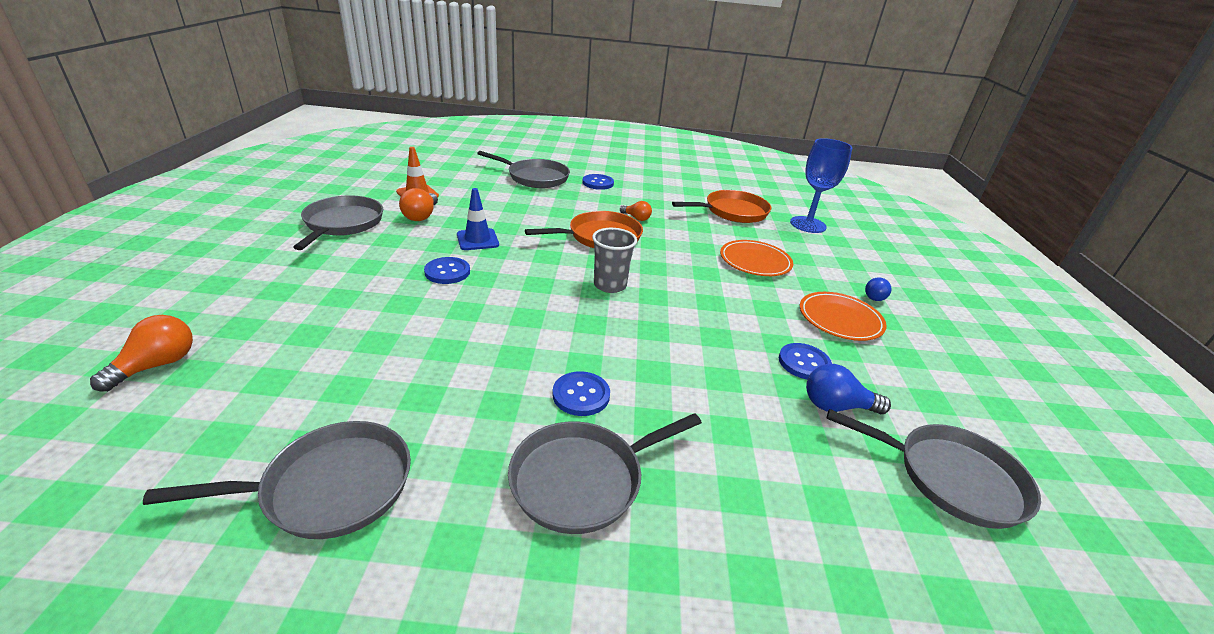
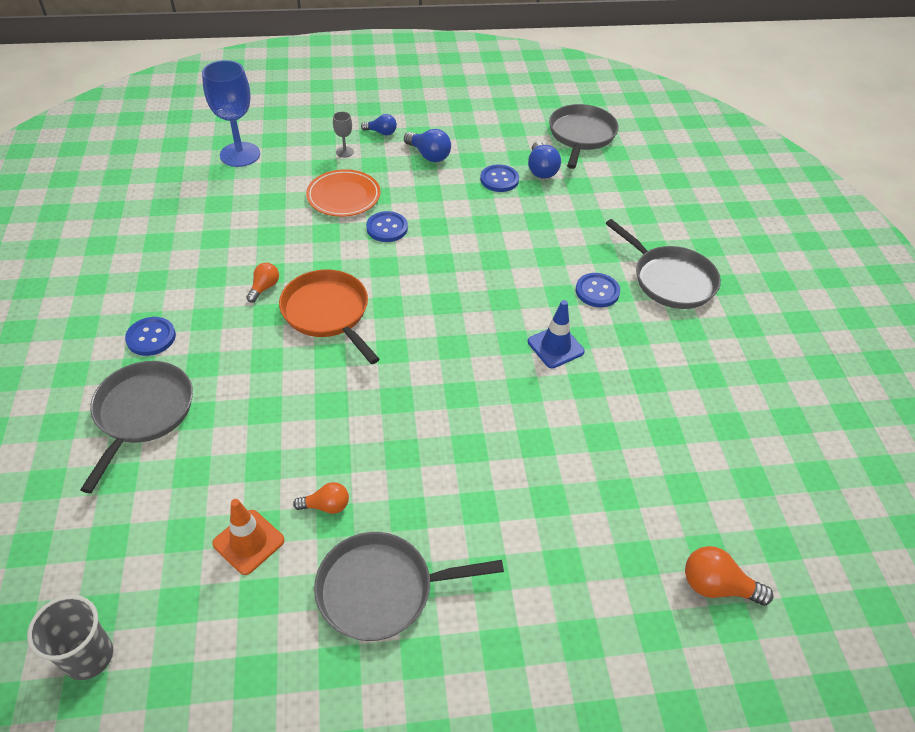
camera: 100 degrees left, 15 degrees up
(331, 487) = (747, 396): grey pan -> none
(421, 216) = (326, 506): orange light bulb -> orange light bulb, size x0.66
(447, 272) = (461, 426): blue button -> blue button (387, 228)
(477, 240) = (375, 422): blue traffic cone -> blue traffic cone (555, 347)
(610, 285) = (433, 293): grey cup -> grey cup (89, 656)
(733, 212) = (220, 208): orange pan -> none
(829, 271) = (344, 152): none -> grey goblet
(840, 319) = (429, 155): orange plate -> blue light bulb

